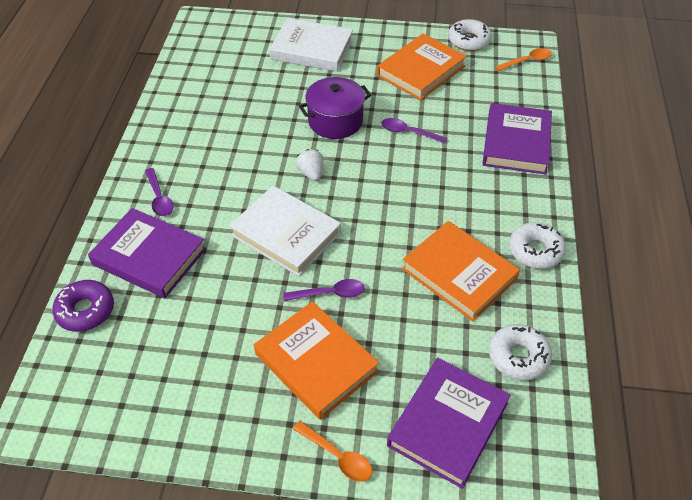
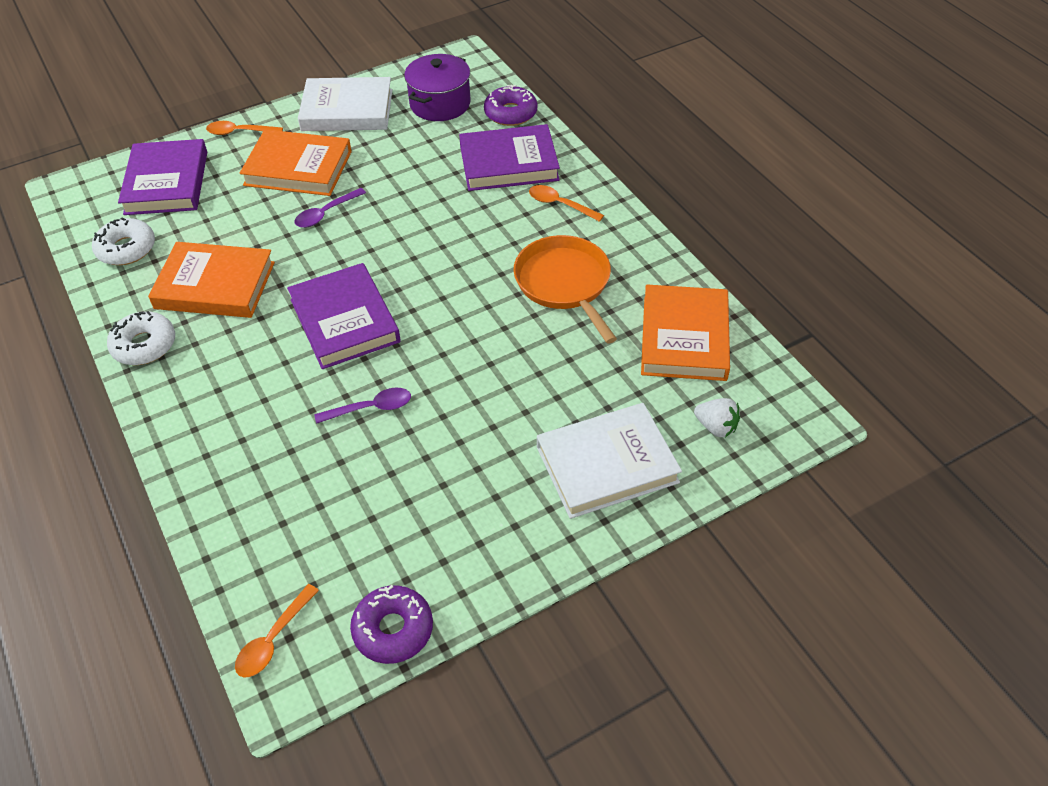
camera: 145 degrees right, 0 degrees up
(159, 198) = (560, 204): purple spoon -> orange spoon
(225, 142) = (565, 284): none -> orange pan
(286, 234) = (409, 236): white book -> white book (347, 110)
(311, 173) = (440, 301): white strawberry -> white strawberry (716, 427)
(335, 121) = (471, 374): purple pot -> purple pot (440, 104)
(421, 71) = (424, 518): orange book -> orange book (684, 338)
(469, 41) = (393, 629): white donut -> purple donut
(516, 143) = (223, 469): purple book -> purple book (344, 321)

